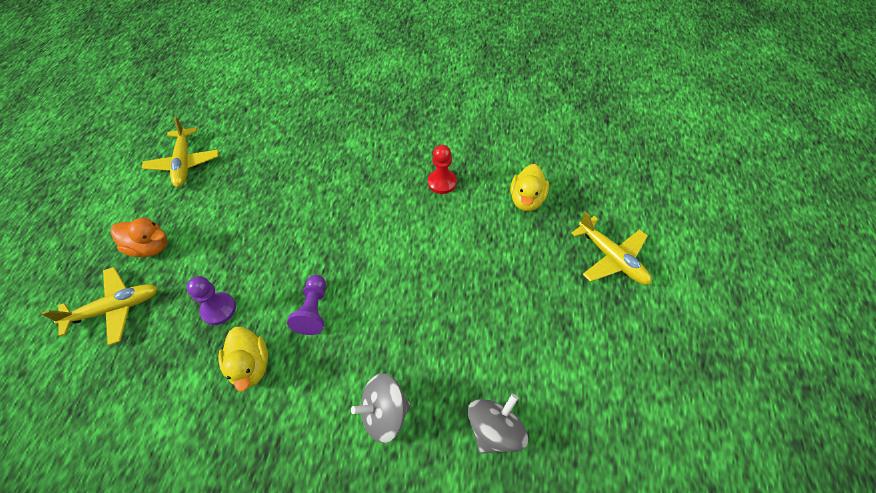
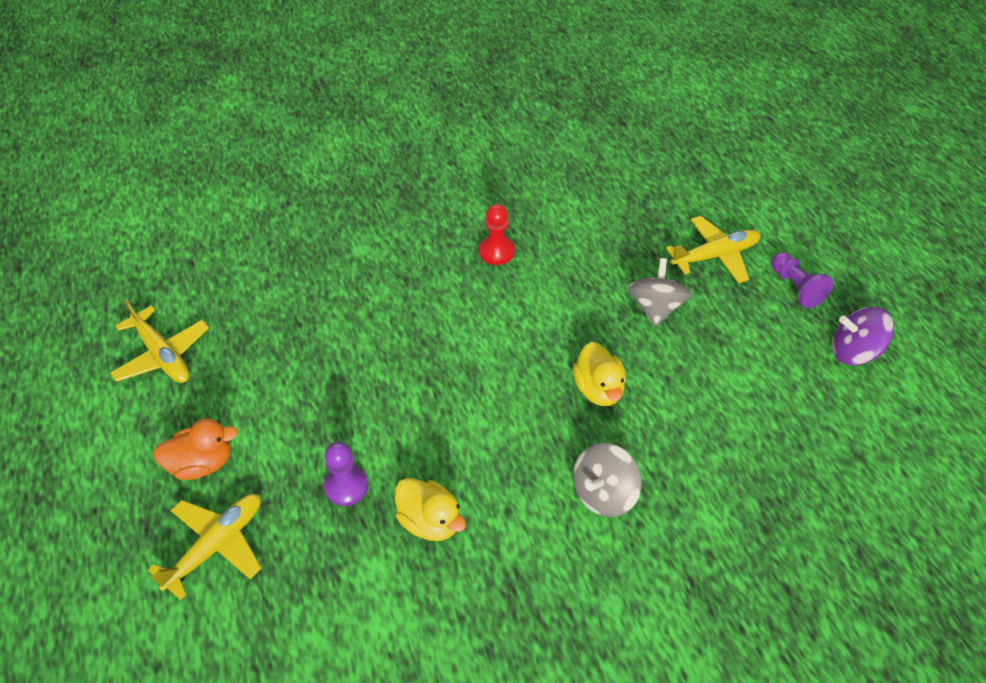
camera: 30 degrees left, 5 degrees down
(313, 310) = (456, 437): purple pawn -> purple pawn (796, 287)
(495, 430) = (715, 455): grey spinning top -> grey spinning top (655, 307)
(527, 199) = (597, 233): yellow duck -> yellow duck (598, 389)
(612, 258) = (715, 256): yellow plane -> yellow plane turned 45 degrees counterclockwise
(683, 401) = (854, 351): none -> purple spinning top

